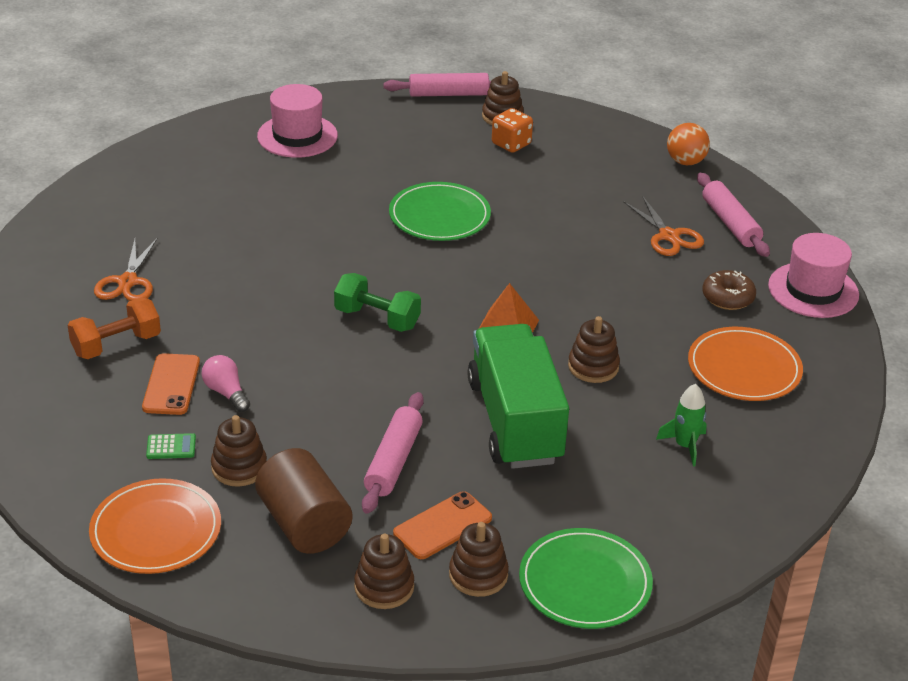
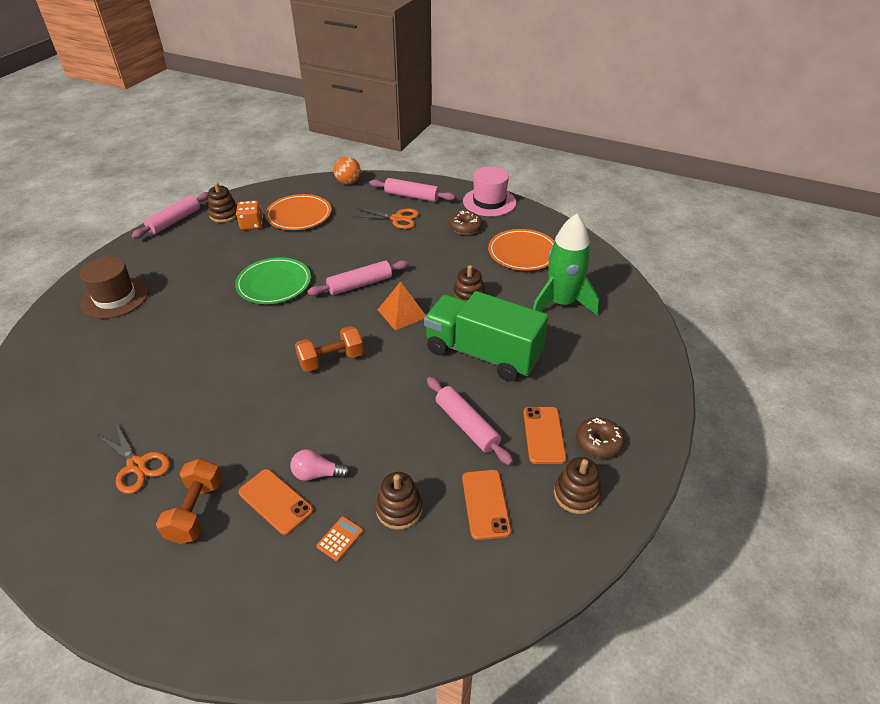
camera: 50 degrees left, 5 degrees up
(156, 530) = (419, 599): orange plate -> orange plate (299, 215)
(171, 447) = (340, 539): green calculator -> orange calculator
(297, 136) = (115, 298): pink hat -> brown hat
(304, 524) = (485, 504): brown cylinder -> orange phone
(377, 318) = (331, 360): green dumbbell -> orange dumbbell
(478, 575) = (598, 443): brown stacking toy -> brown donut
(514, 273) = (360, 284): none -> pink rolling pin
(585, 582) = (638, 400): green plate -> none
(685, 446) = (561, 303): green rocket -> green rocket, size x1.99

